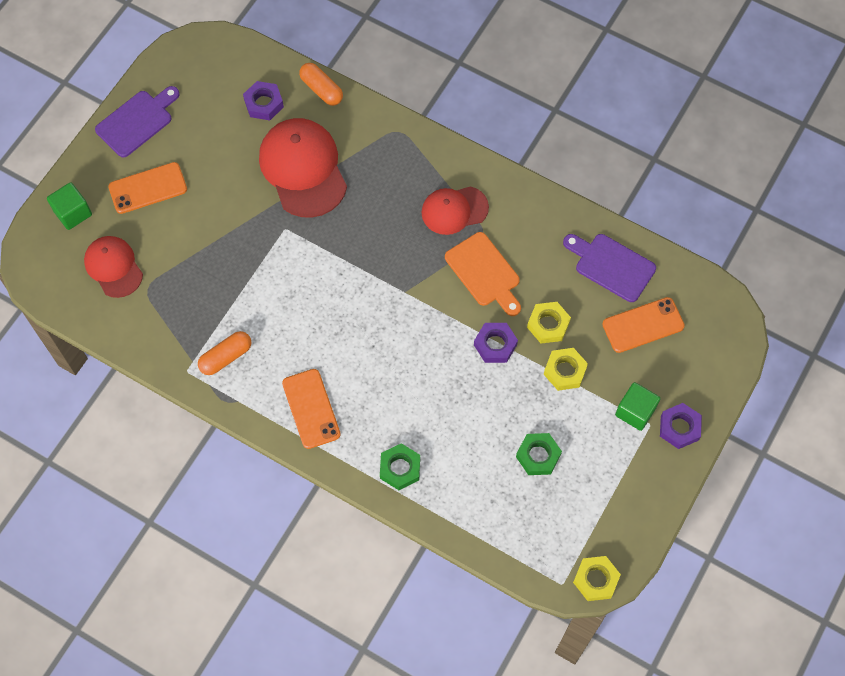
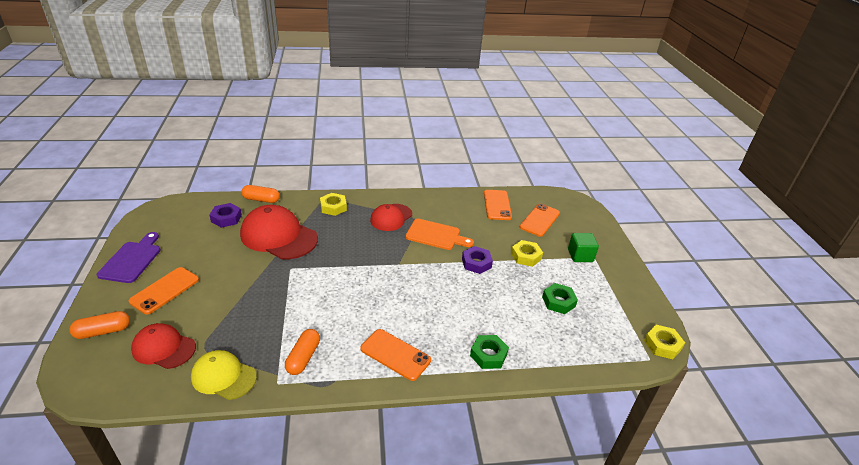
camera: 40 degrees left, 30 degrees down
(73, 213) = (103, 331): green cube -> orange capsule
(146, 334) = (223, 376): none -> yellow cap
(548, 325) = (494, 241): yellow nut -> yellow nut (333, 207)
(611, 266) = (497, 205): purple cutting board -> orange phone
(679, 428) = (608, 251): purple nut -> none

